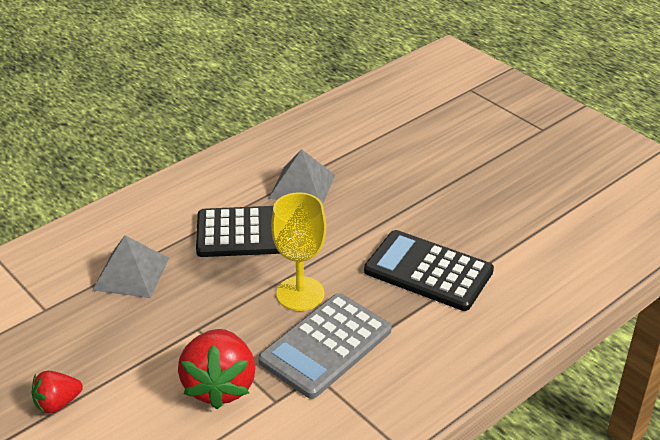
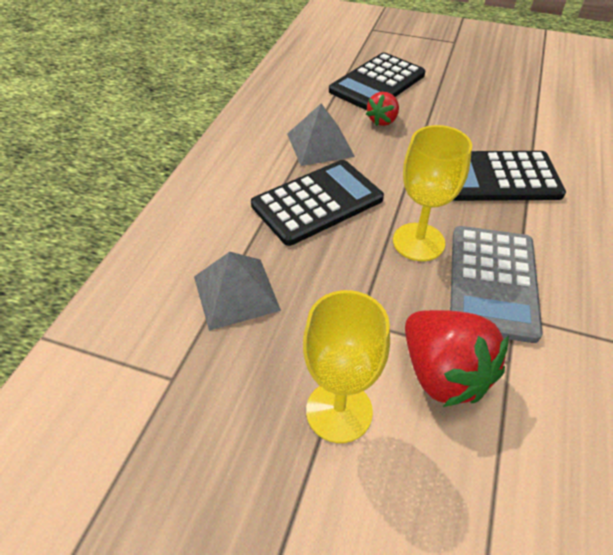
camera: 30 degrees left, 10 degrees up
(57, 403) = (291, 494): red strawberry -> red strawberry (382, 120)
(128, 374) = (339, 411): none -> yellow goblet
(413, 147) = (377, 83): none -> black calculator

